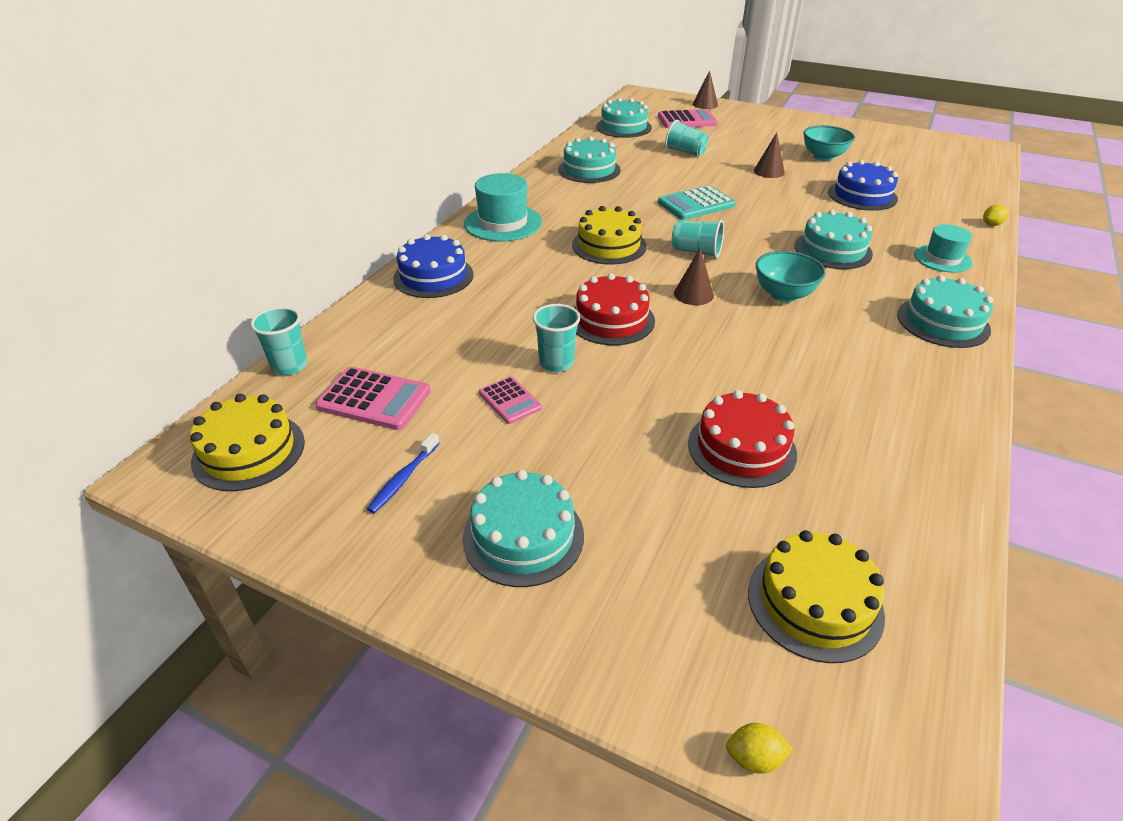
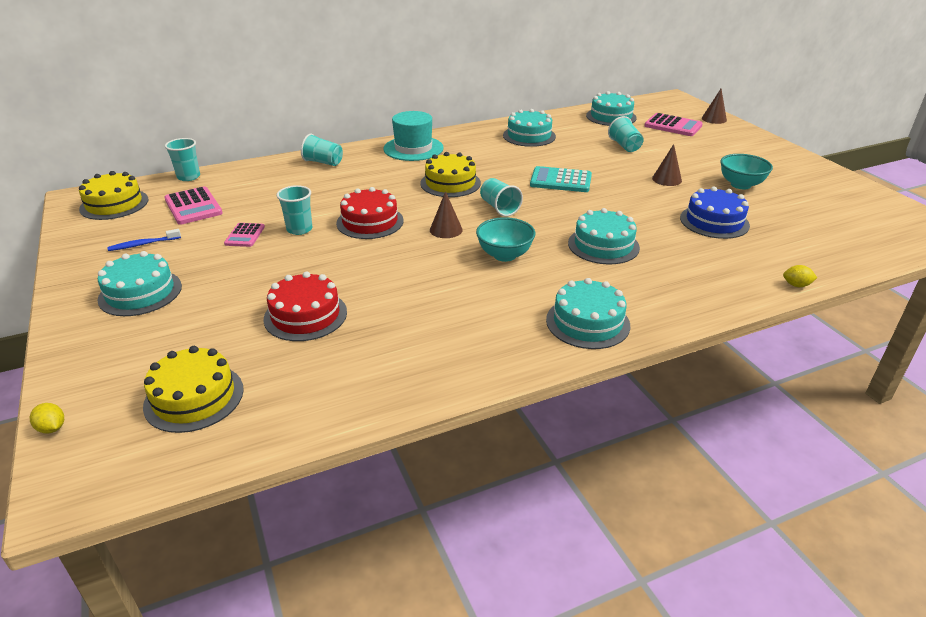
camera: 40 degrees right, 5 degrees down
(433, 276) = (323, 162): blue cake -> turquoise cup
(942, 258) = (686, 287): turquoise hat -> none

